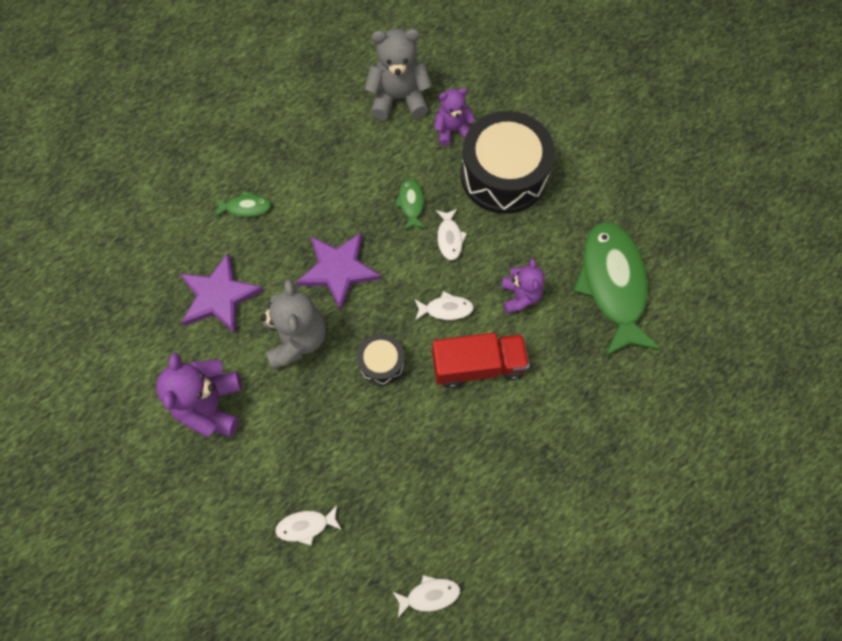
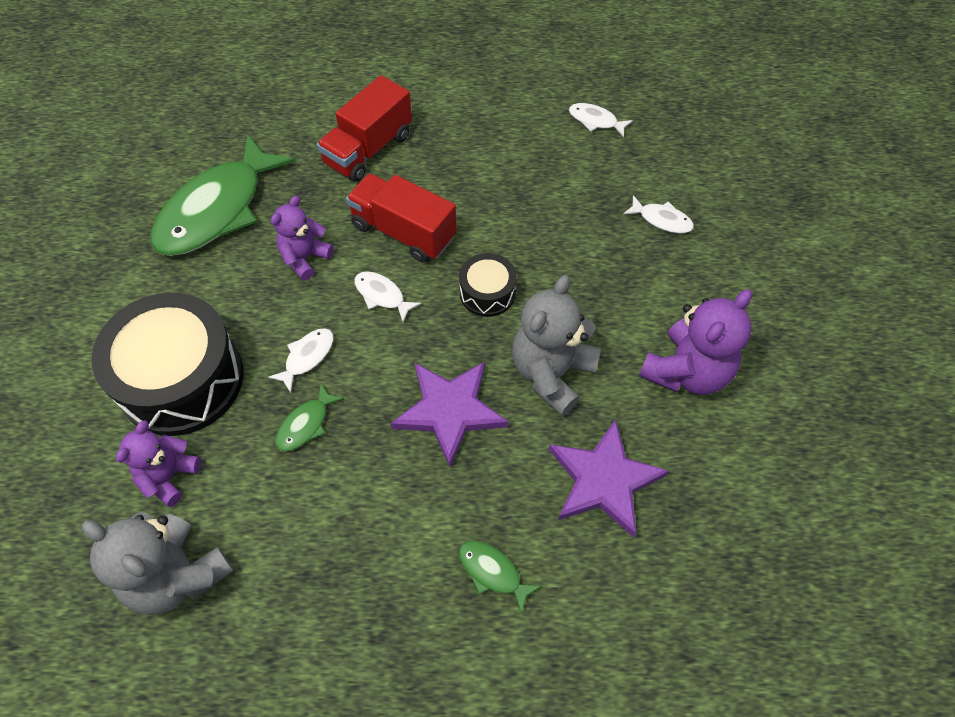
camera: 140 degrees left, 10 degrees down
(452, 130) = (169, 476): purple teddy bear -> purple teddy bear turned 90 degrees clockwise
(572, 415) = (368, 149): none -> red truck

